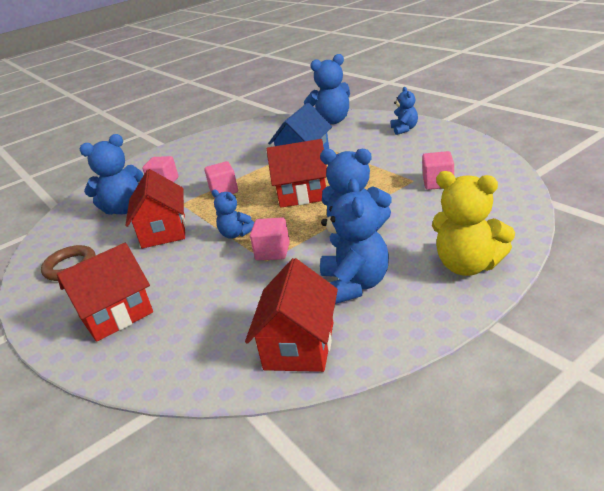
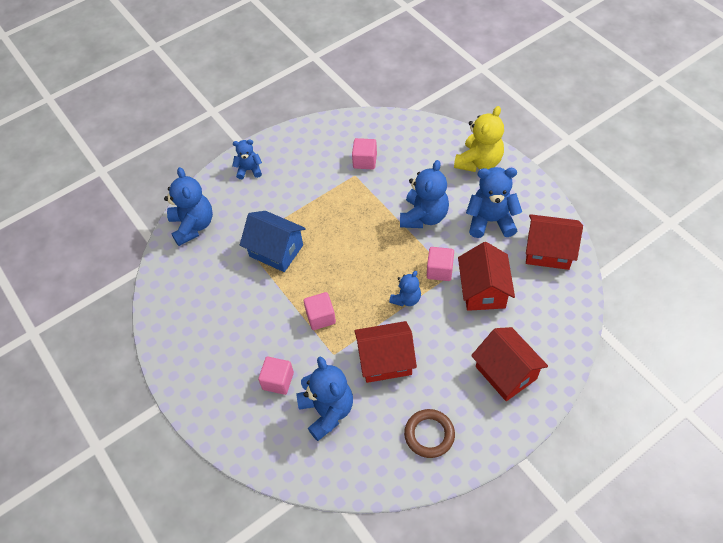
camera: 90 degrees left, 25 degrees up
(302, 194) = (351, 251): red house -> red house (483, 290)

